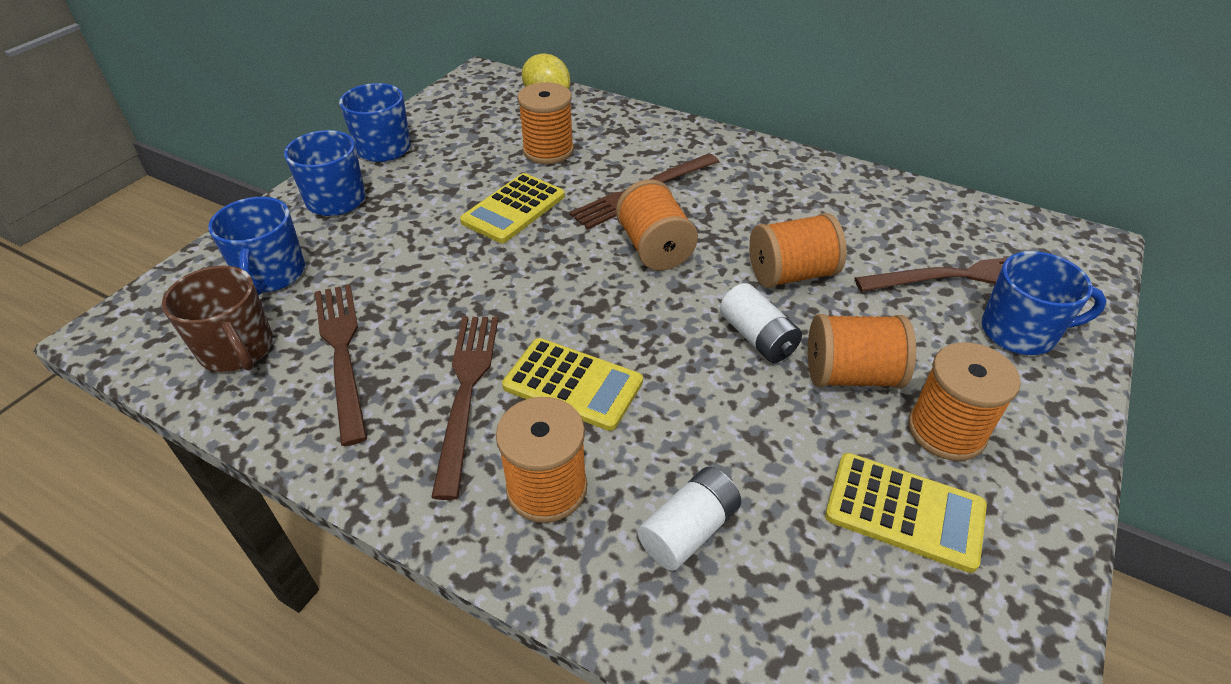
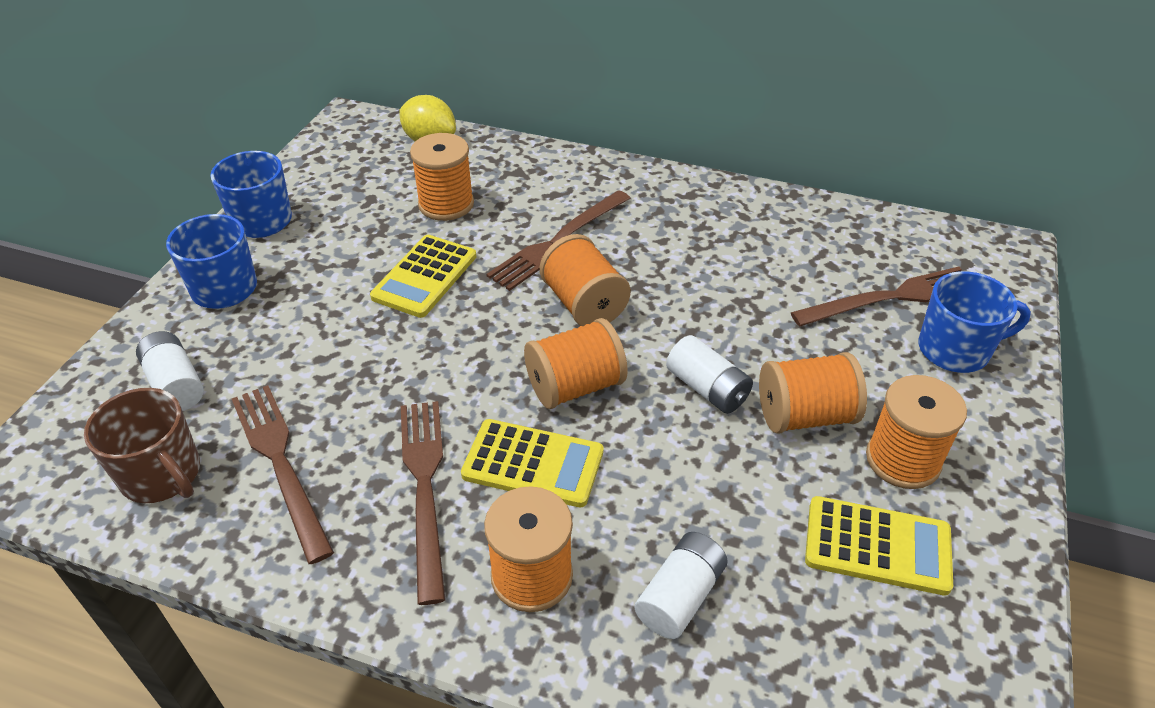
camera: 10 degrees left, 0 degrees up
(271, 274) = (175, 384): blue mug -> white battery
(791, 274) = (727, 316): orange spool -> orange spool (575, 386)

